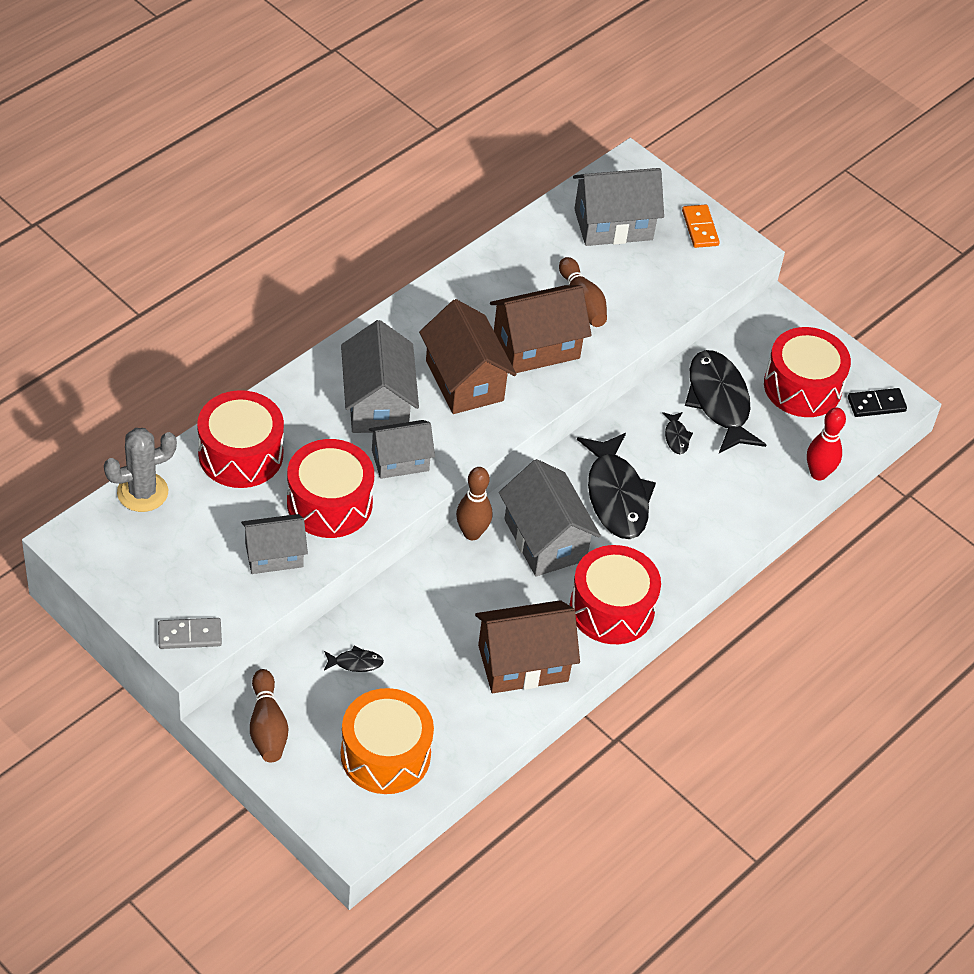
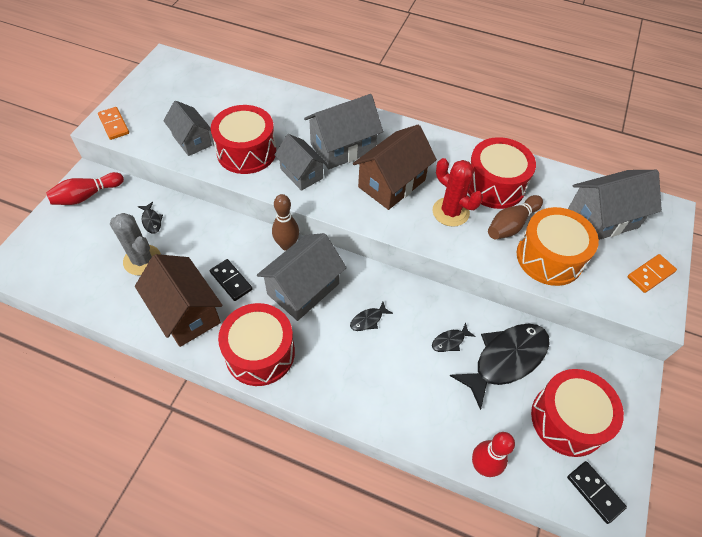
camera: 70 degrees right, 5 degrees up
(142, 492) = (213, 73): grey cactus -> grey cactus (142, 260)
(190, 635) = (114, 124): grey domino -> orange domino
(241, 454) = (264, 102): red drum -> red drum (494, 185)
(267, 726) = (87, 196): brown bowling pin -> red bowling pin
(385, 754) = (81, 261): orange drum -> orange drum (549, 257)
(498, 605) = (231, 281): none -> black domino
(536, 346) = (450, 212): brown house -> red cactus
(613, 224) = (602, 219): grey house -> grey house turned 75 degrees counterclockwise
(616, 496) = (368, 320): black fish -> black fish, size x0.42

